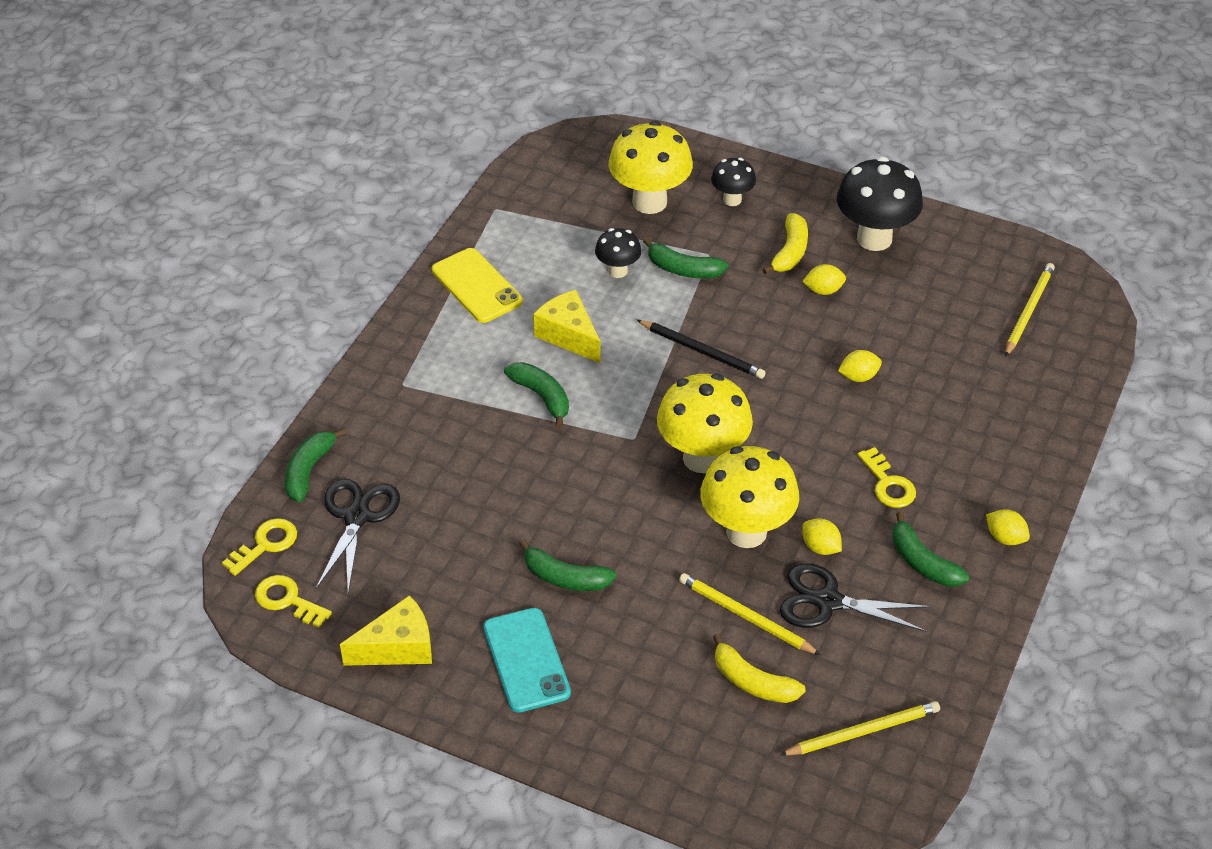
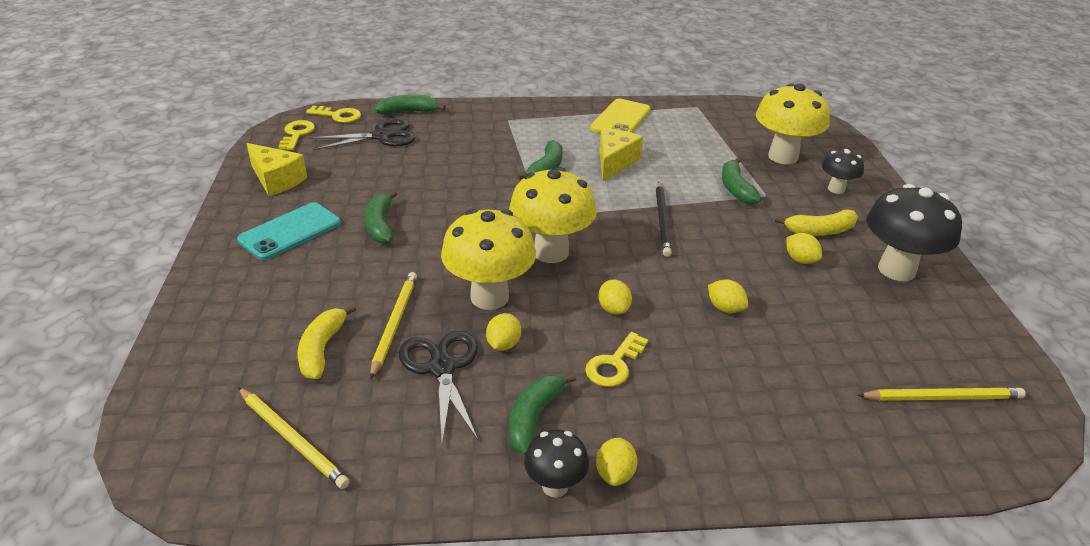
camera: 60 degrees right, 10 degrees down
(618, 271) = (699, 163): black mushroom -> black mushroom (555, 486)
(816, 451) = (613, 309): none -> yellow lemon

